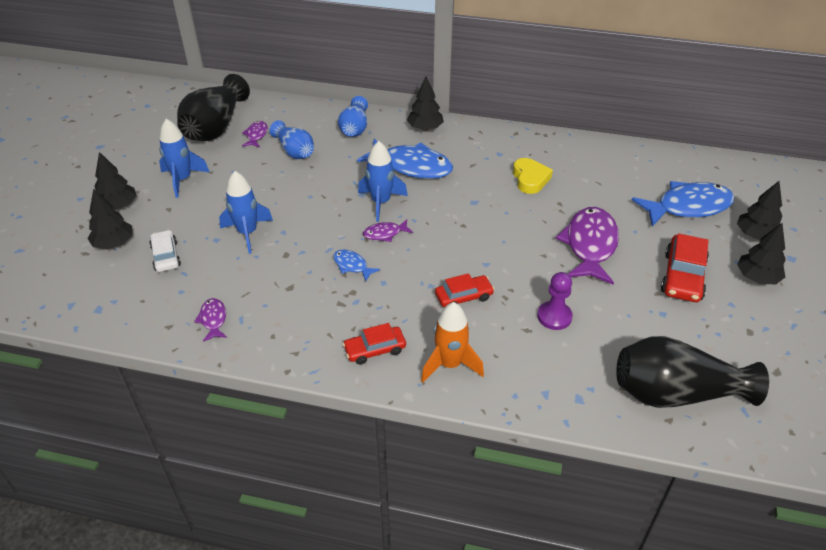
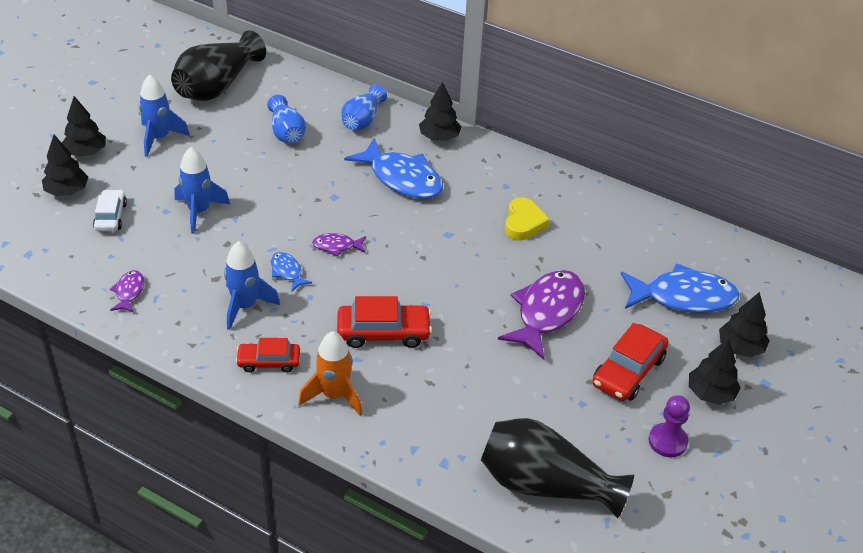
camera: 15 degrees right, 0 degrees up
(256, 135) = (255, 105): purple fish -> none
(381, 202) = (349, 211): blue rocket -> blue rocket (245, 306)
(464, 297) = (383, 332): red car -> red car, size x1.53
(554, 316) = (465, 376): purple pawn -> purple pawn (667, 441)

